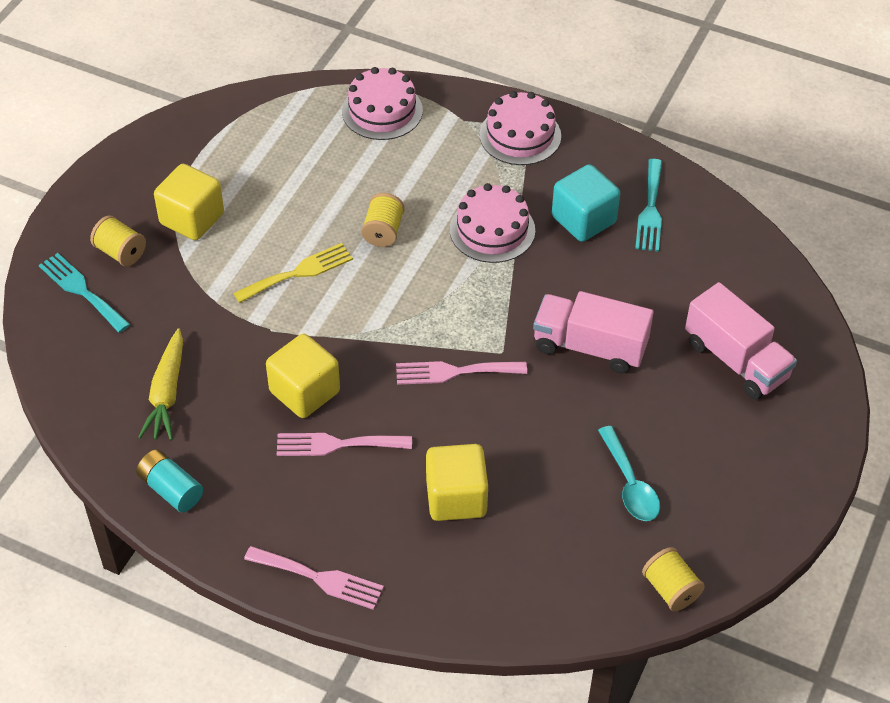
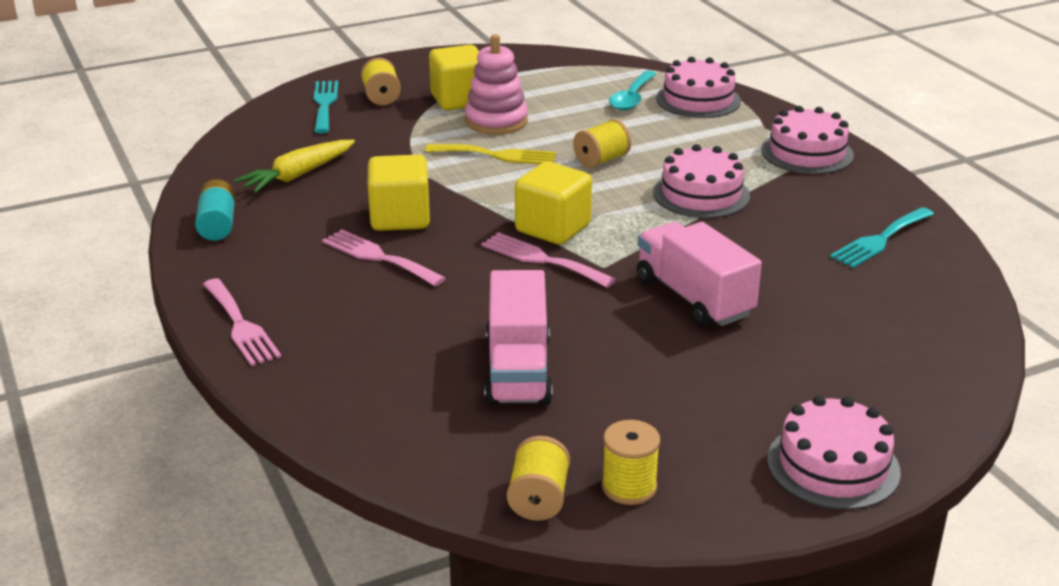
camera: 40 degrees right, 20 degrees down
(252, 230) = (496, 121): none -> pink stacking toy
(456, 498) = (427, 334): yellow cube -> yellow cube (553, 228)
(583, 220) = (800, 220): turquoise cube -> none
(630, 484) = (604, 404): turquoise spoon -> turquoise spoon (632, 98)
(709, 543) = (629, 487): none -> yellow spool
(736, 360) = (841, 372): pink truck -> pink truck (518, 370)
(799, 446) = (833, 465): none -> pink cake

